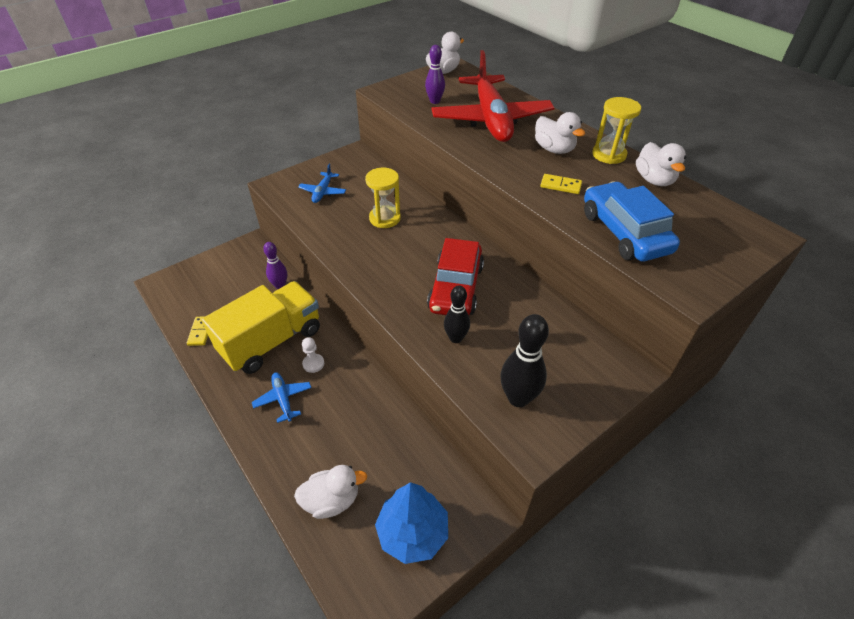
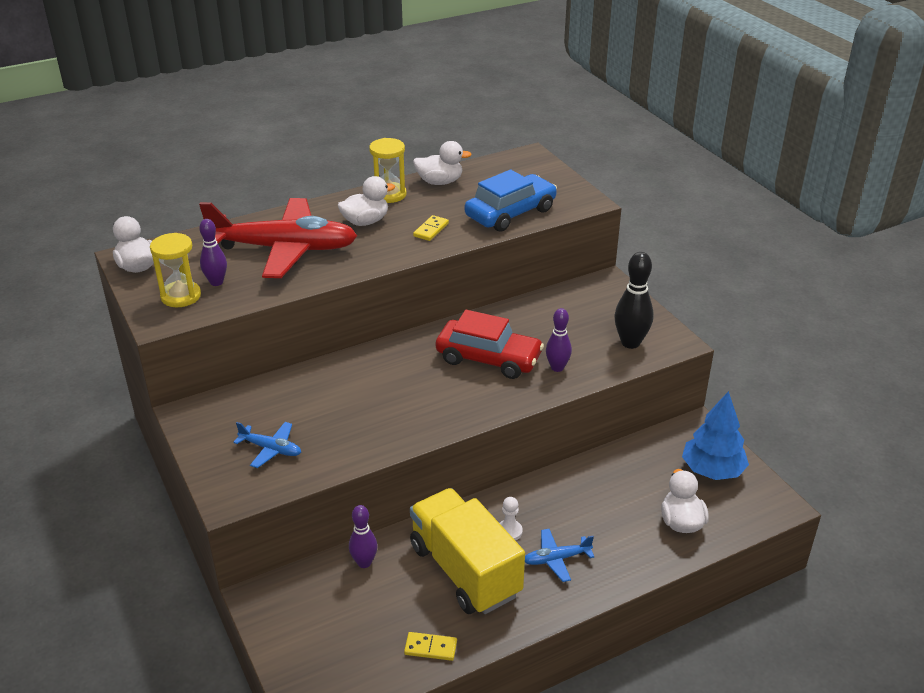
camera: 80 degrees left, 10 degrees down
(385, 218) = (352, 397): yellow hourglass -> yellow hourglass (181, 296)
(456, 338) = (557, 368): black bowling pin -> purple bowling pin
(624, 232) = (510, 213): blue car -> blue car turned 150 degrees clockwise

